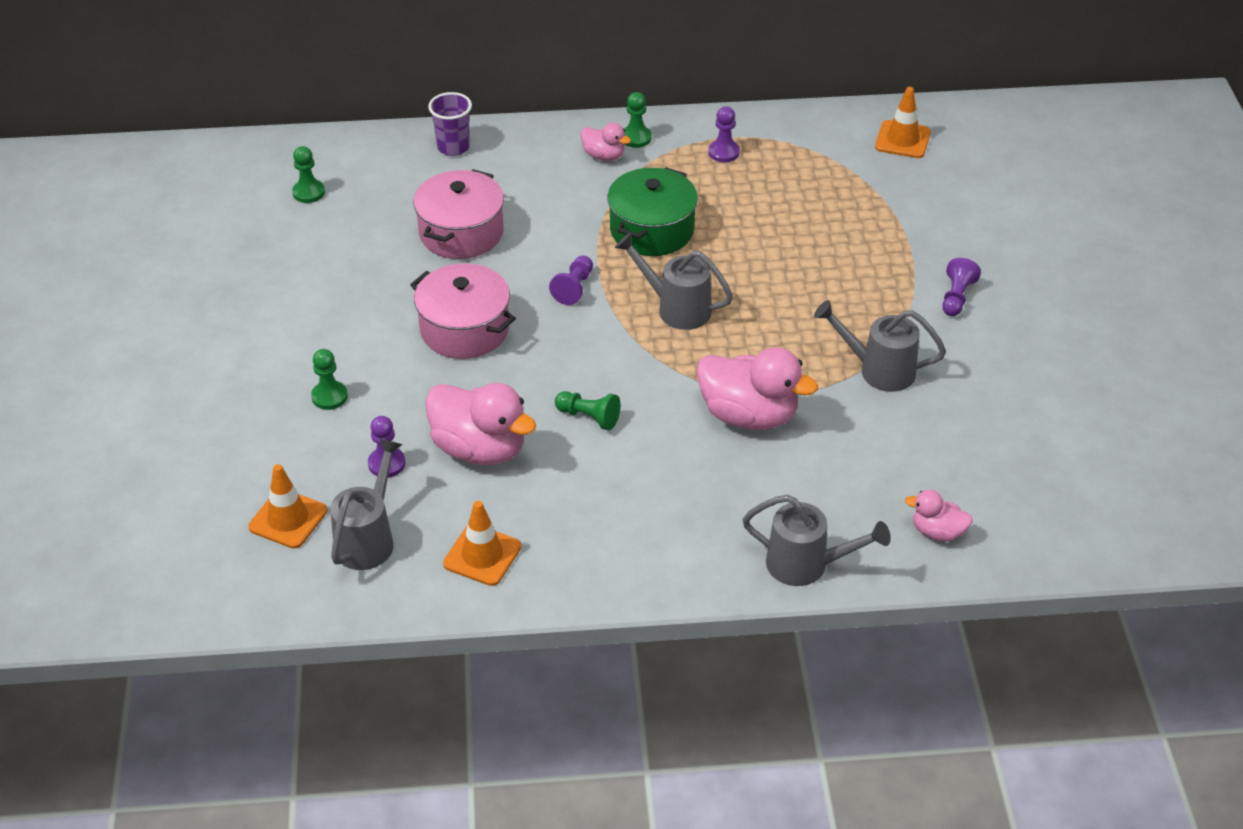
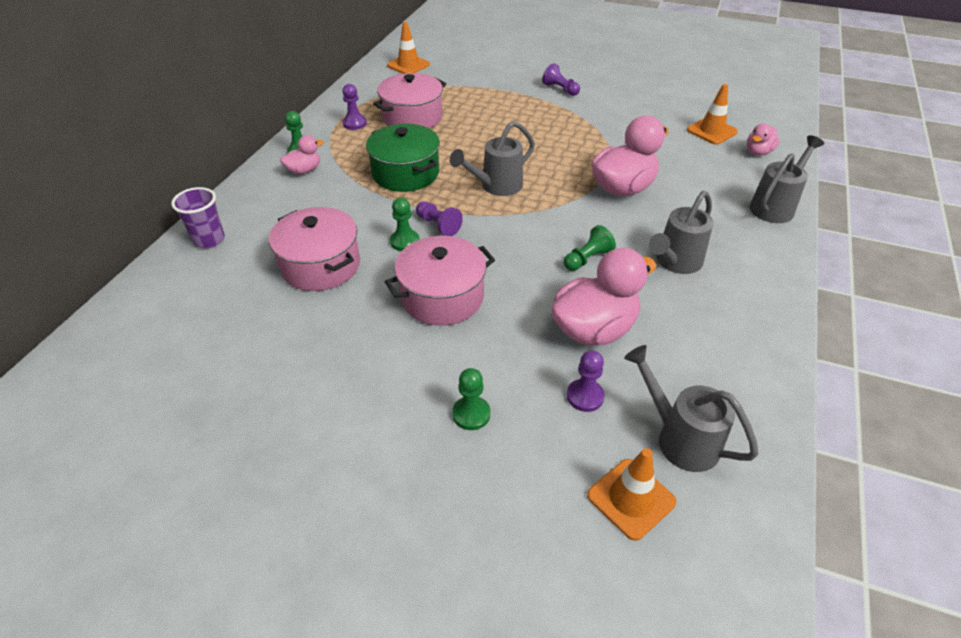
camera: 65 degrees left, 0 degrees up
(308, 192) = (166, 349): green pawn -> green pawn (405, 241)
(482, 555) = (723, 364): orange traffic cone -> orange traffic cone (711, 131)
(773, 192) = (412, 118): none -> pink pot
(879, 370) = (607, 130): grey watering can -> grey watering can (675, 262)

